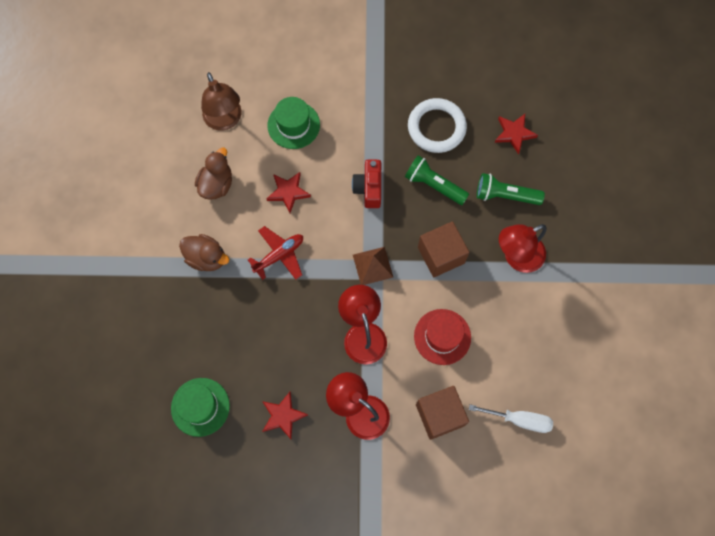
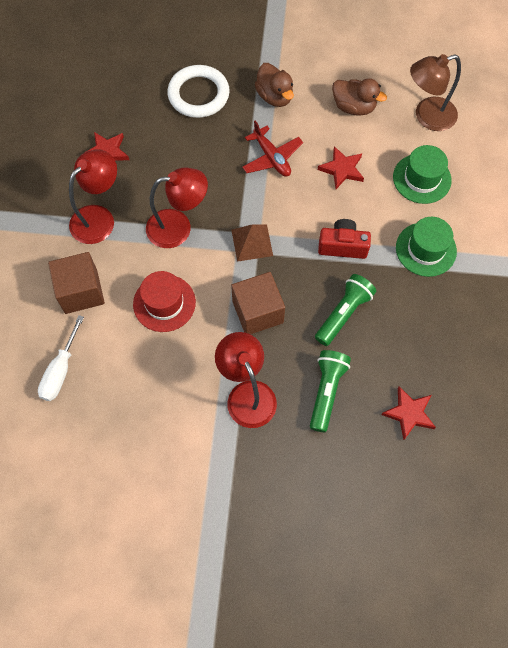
camera: 95 degrees right, 5 degrees down
(200, 407) = (128, 87): green hat -> green hat (426, 249)
(206, 258) = (275, 96): brown duck -> brown duck turned 60 degrees counterclockwise
(436, 127) = (418, 324): white ring -> white ring (198, 94)

